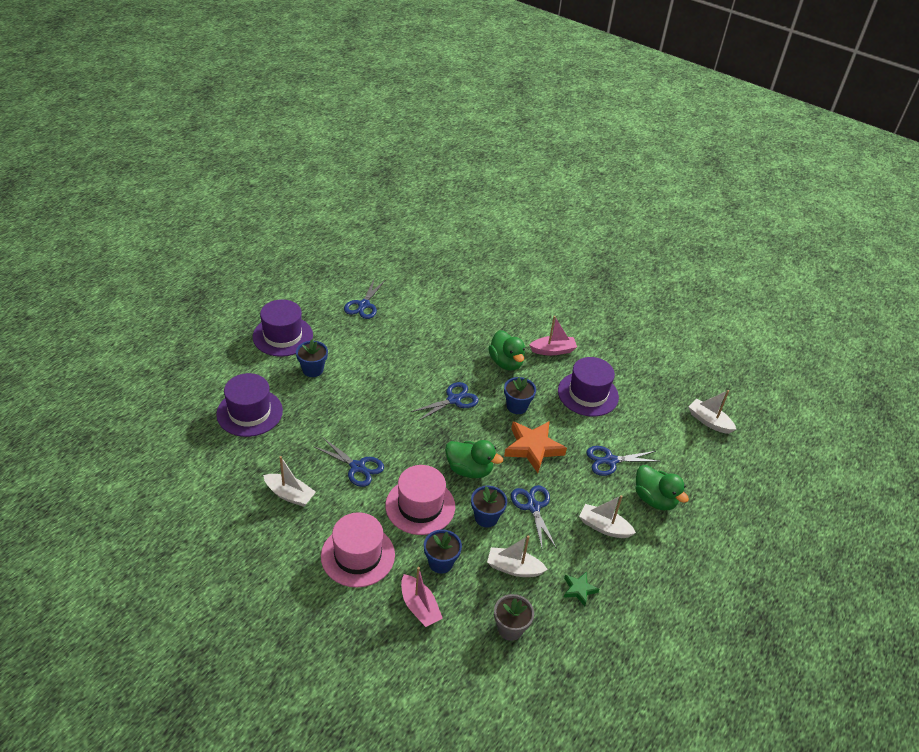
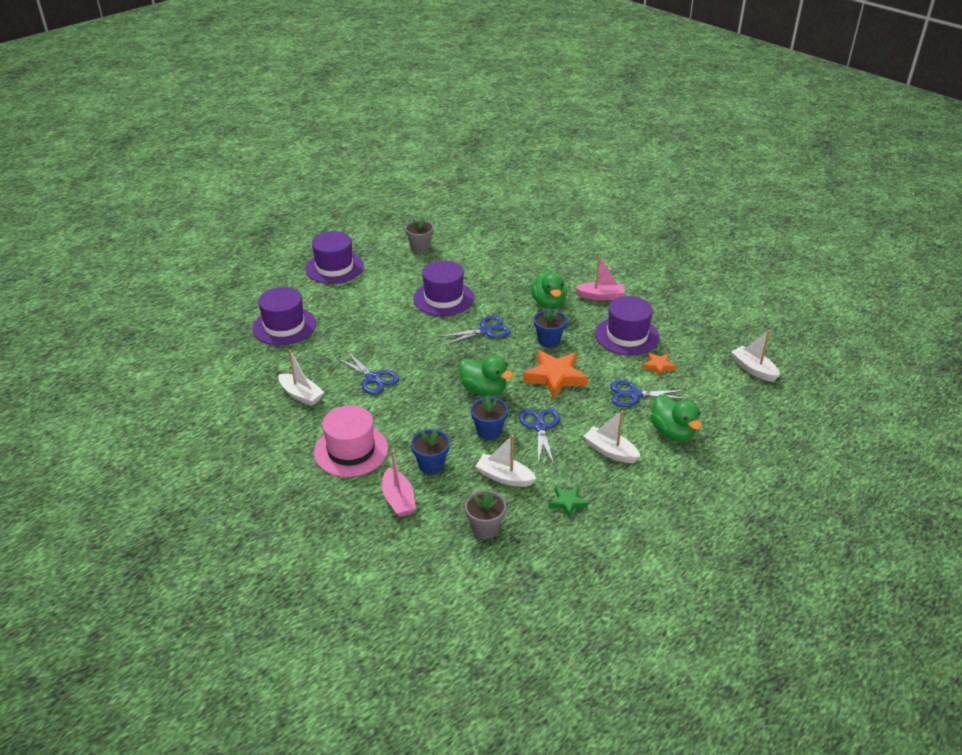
camera: 15 degrees right, 5 degrees down
(312, 369) = (354, 296): blue flower pot -> none
(364, 305) = (420, 247): blue scissors -> grey flower pot
(403, 365) = (443, 298): none -> purple hat
(420, 506) = (425, 416): pink hat -> none
(624, 426) = (658, 366): none -> orange star

